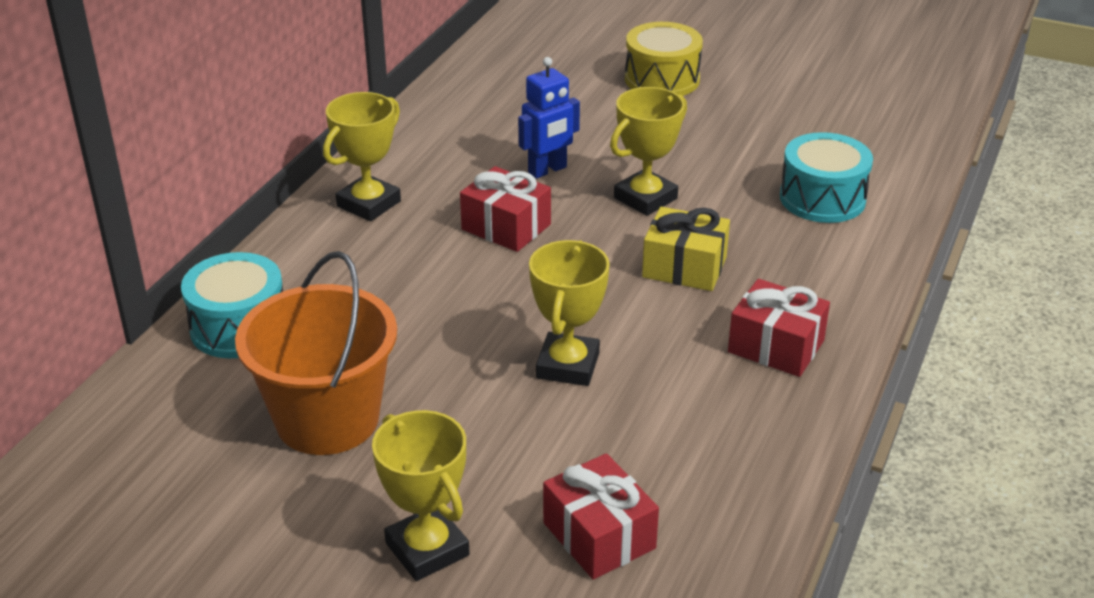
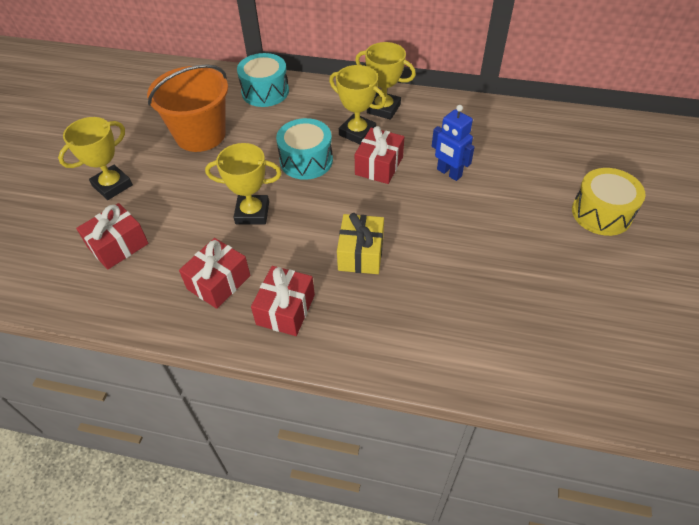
camera: 80 degrees right, 15 degrees up
(645, 198) = (434, 224): yellow trophy -> yellow trophy (357, 132)
(711, 411) = (218, 282): none -> red gift
(822, 198) = (474, 326): turquoise drum -> turquoise drum (306, 160)

